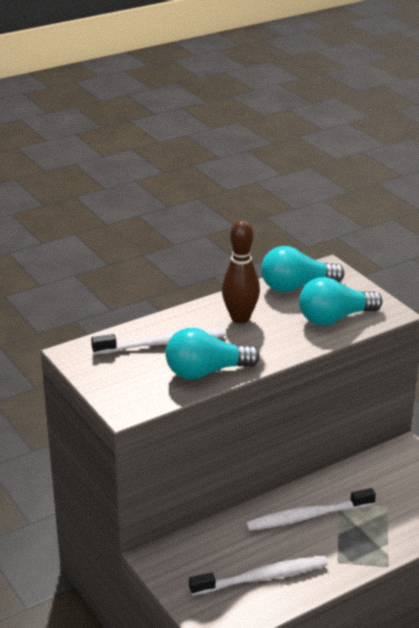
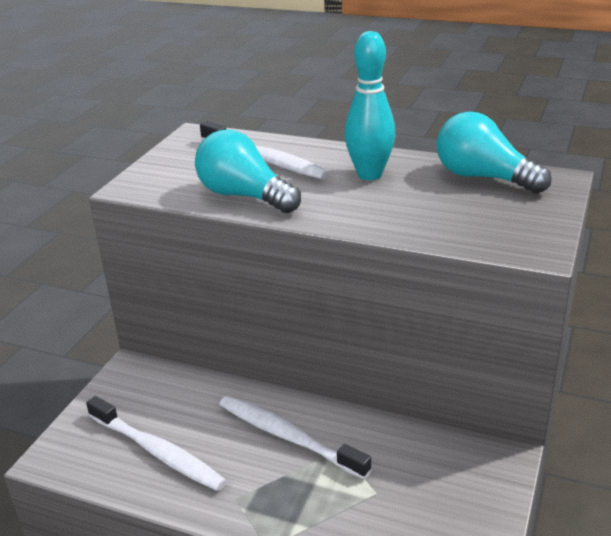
camera: 55 degrees right, 0 degrees up
(240, 318) = (369, 175): brown bowling pin -> turquoise bowling pin
(334, 318) = (459, 221): turquoise light bulb -> none

